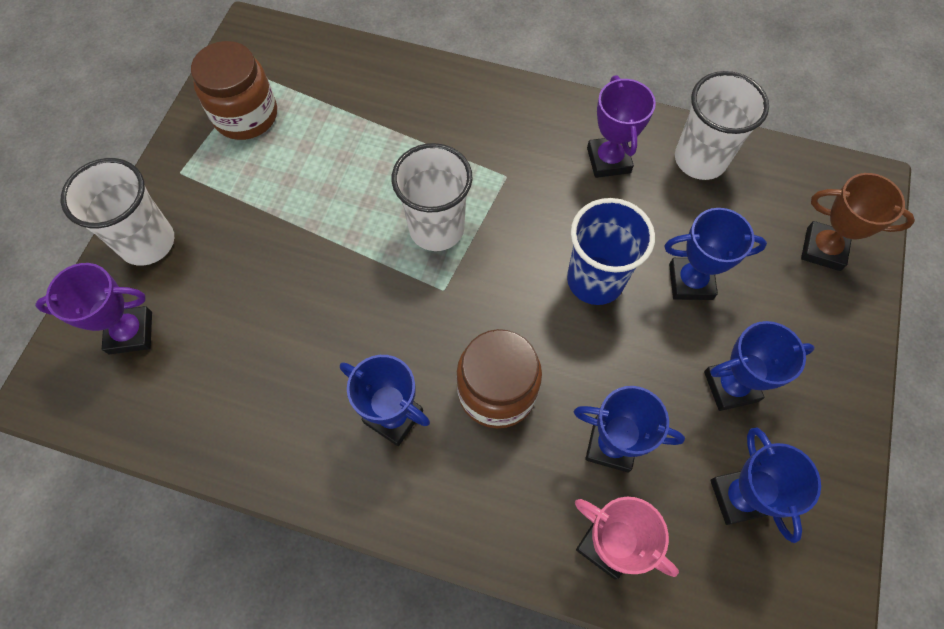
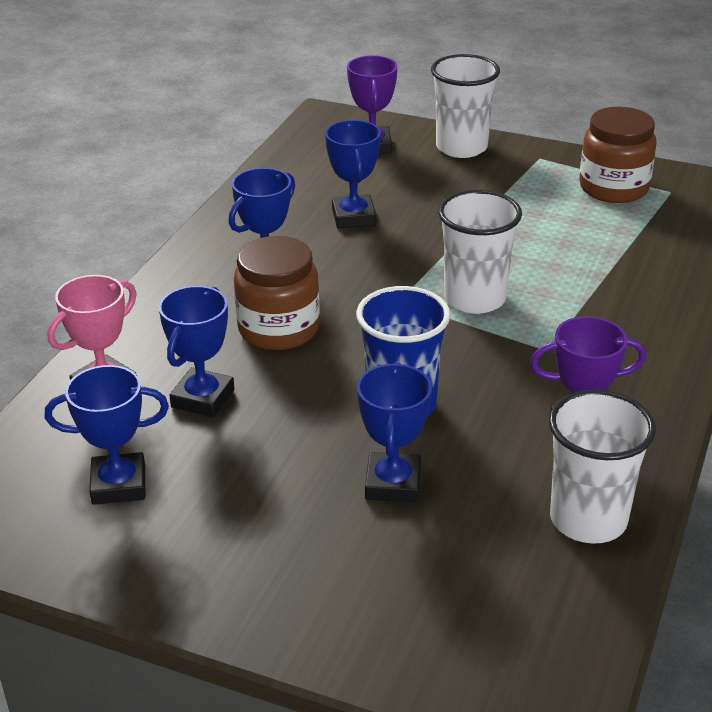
camera: 95 degrees right, 30 degrees down
(731, 386) = (248, 498): blue trophy -> blue trophy (353, 217)
(823, 249) = (435, 627): brown trophy -> none

